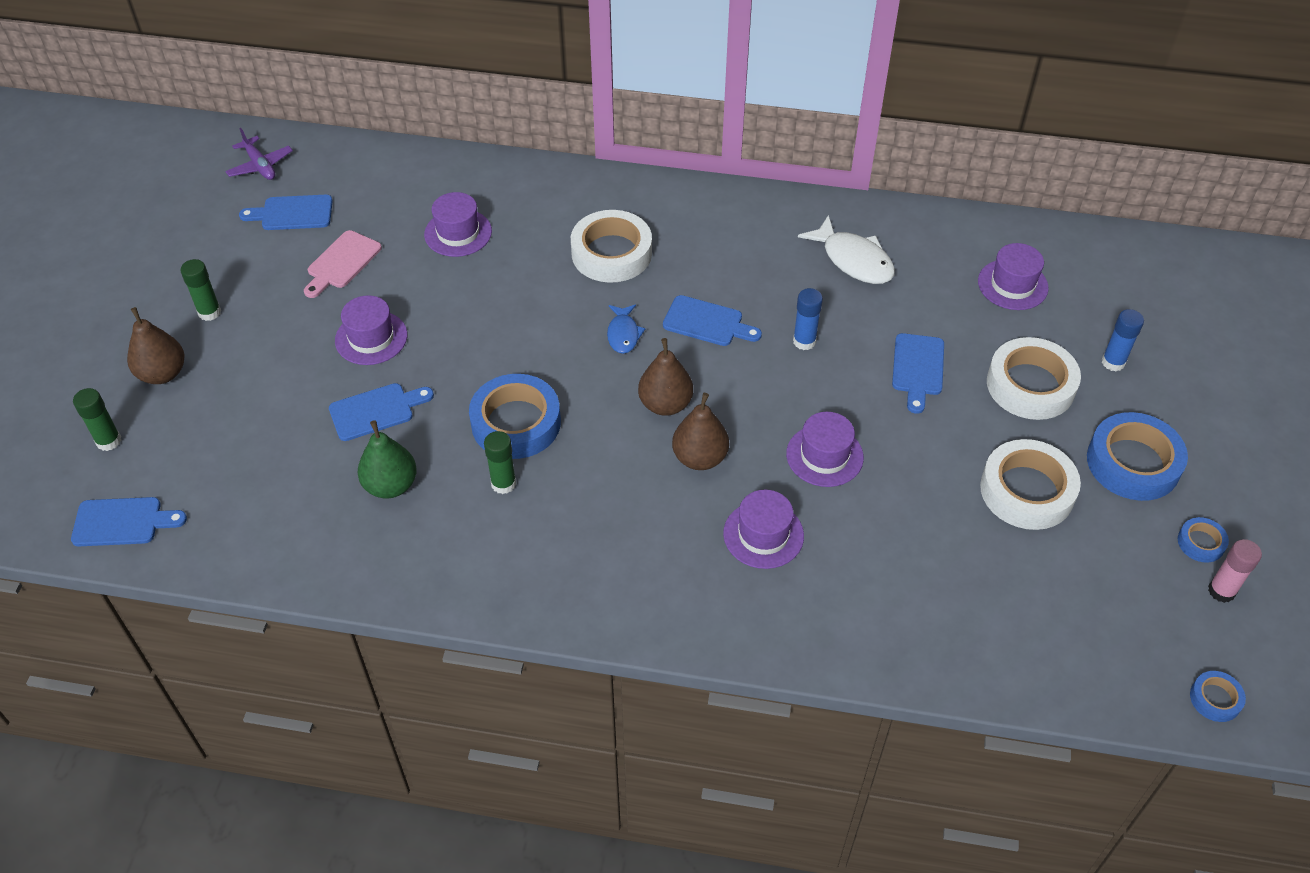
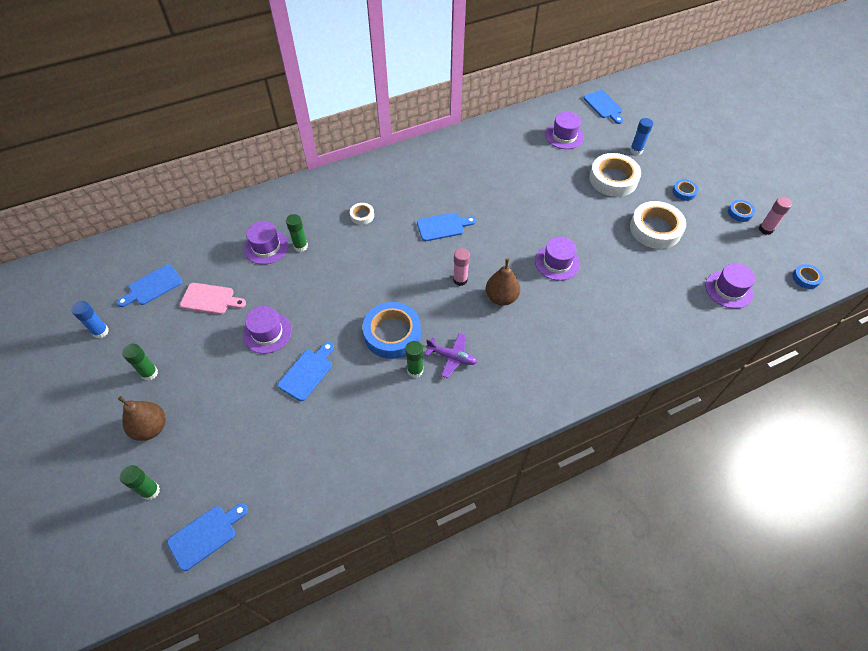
camera: 35 degrees left, 5 degrees up
(260, 166) = (105, 268): purple plane -> purple plane (452, 357)
(342, 262) = (210, 299): pink cutting board -> pink cutting board turned 75 degrees counterclockwise
(391, 485) = (354, 409): green pear -> none
(500, 253) = (300, 246): none -> green glue stick
(611, 253) = (362, 215): white tape -> white tape, size x0.48
(623, 334) = (406, 255): blue fish -> none
(665, 404) = (460, 280): brown pear -> pink glue stick
(763, 534) = (565, 318): purple hat -> purple hat (728, 289)
(804, 341) = (497, 211): blue glue stick -> blue glue stick (100, 331)
(853, 260) = (484, 159): white fish -> none
(917, 368) = (559, 197): blue cutting board -> blue cutting board (603, 106)
(1133, 463) = (684, 192): blue tape -> blue tape, size x0.48

